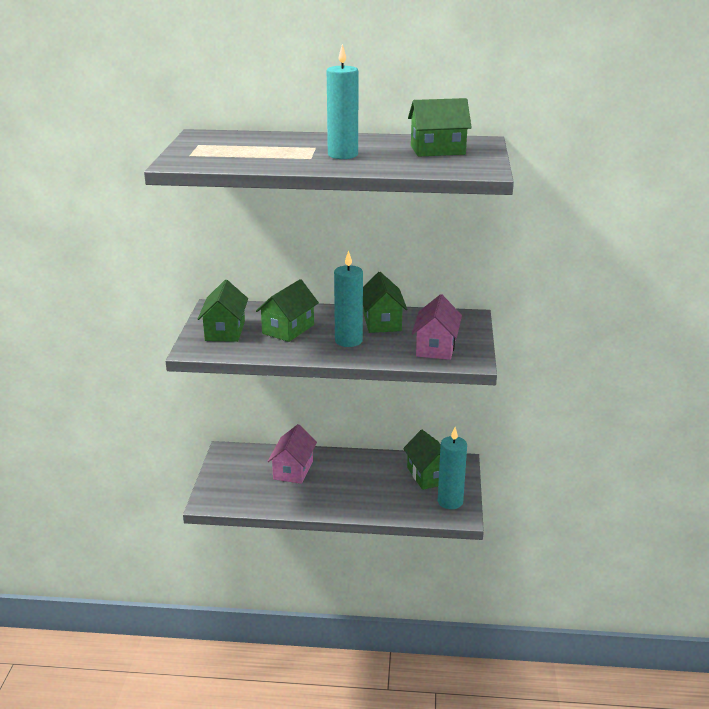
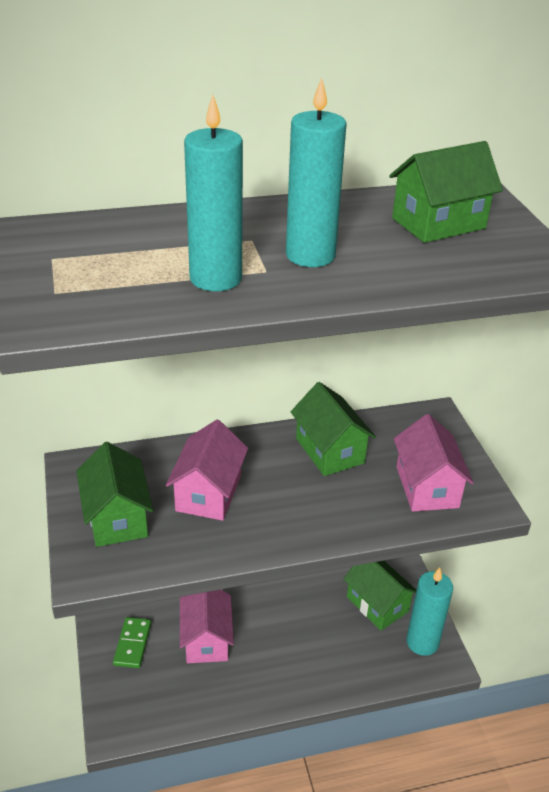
camera: 20 degrees left, 10 degrees up
(241, 463) = (132, 644): none -> green domino
(288, 329) = (208, 493): green house -> pink house
(348, 341) = (305, 499): turquoise candle -> turquoise candle (216, 278)

